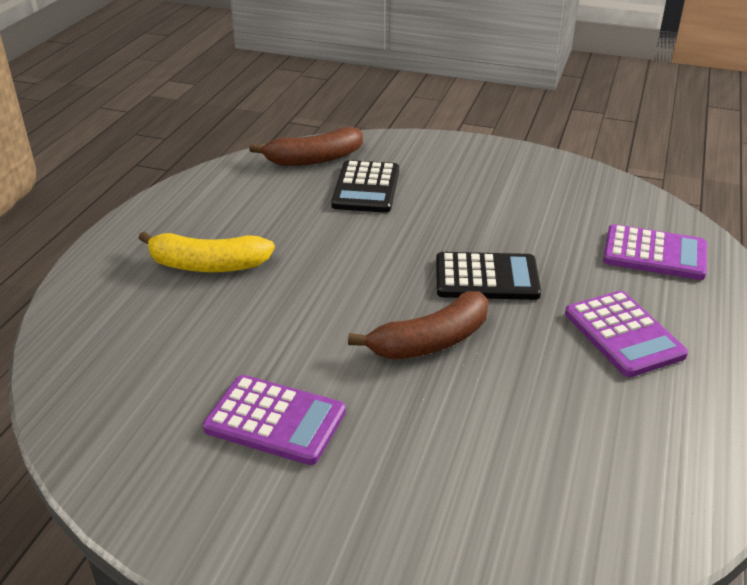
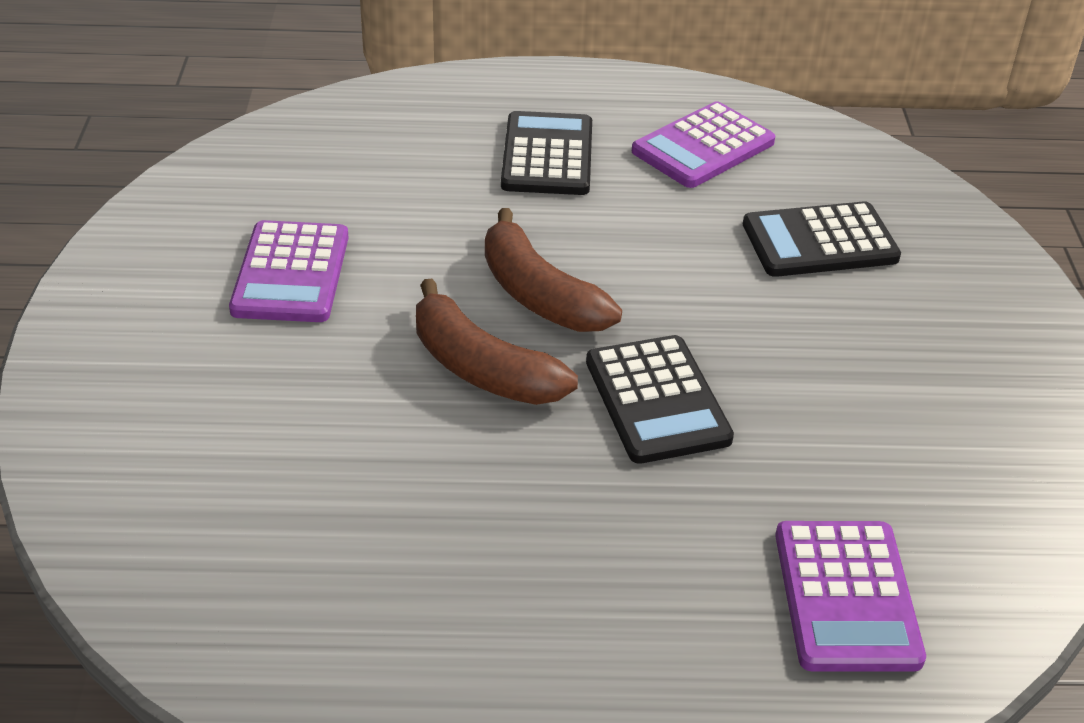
camera: 70 degrees right, 5 degrees up
(207, 265) = (547, 155): yellow banana -> black calculator
(313, 159) = (862, 177): brown banana -> brown banana (539, 294)
(623, 334) = (589, 567): purple calculator -> purple calculator (703, 147)

